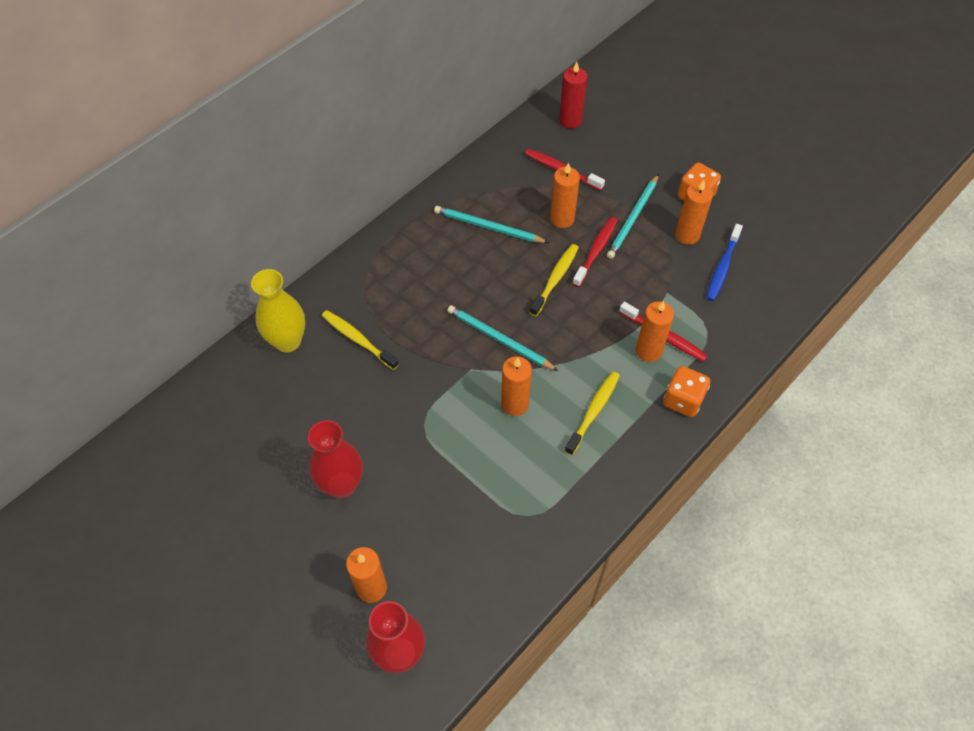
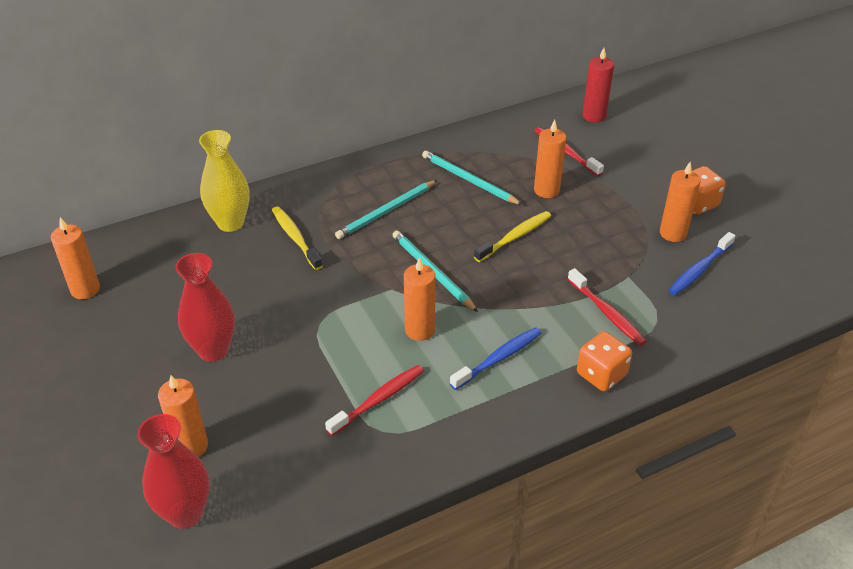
camera: 20 degrees right, 15 degrees down
(593, 411) = (498, 358): yellow toothbrush -> blue toothbrush
(596, 251) = (568, 224): red toothbrush -> red toothbrush (378, 400)
(633, 218) = (620, 206): turquoise pencil -> turquoise pencil (386, 212)
(648, 351) = (584, 321): orange candle -> orange candle (85, 289)

